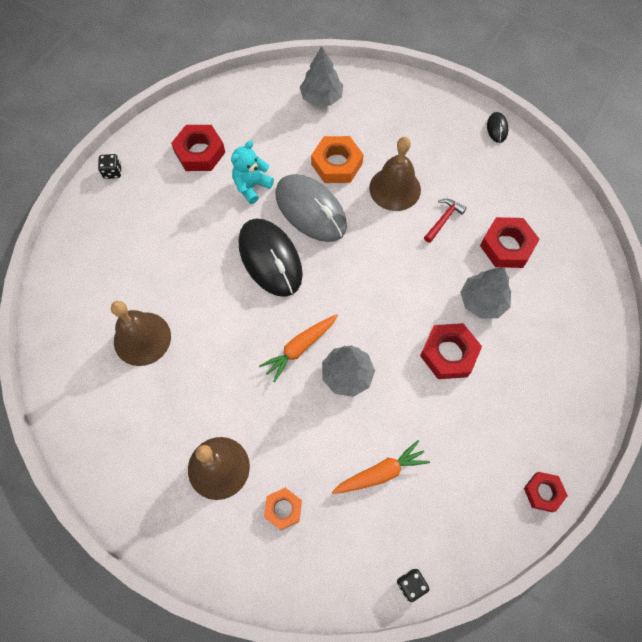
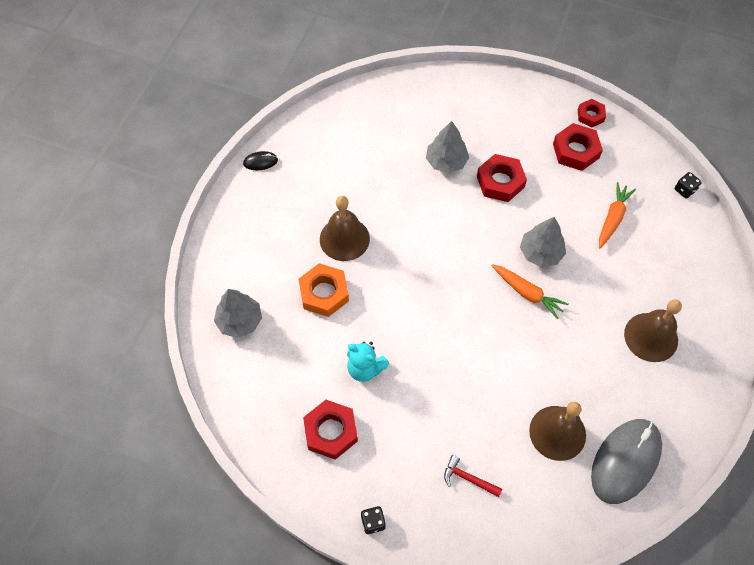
camera: 100 degrees left, 5 degrees down
(270, 259) = (444, 334): black mouse -> none
(283, 509) = (665, 282): orange nut -> none
(310, 210) = (383, 308): grey mouse -> grey mouse (625, 461)
(381, 472) = (612, 218): orange carrot -> orange carrot turned 60 degrees clockwise
(443, 219) = (371, 196): red hammer -> red hammer (468, 478)
(507, 246) = (388, 147): red nut -> red nut (575, 151)

